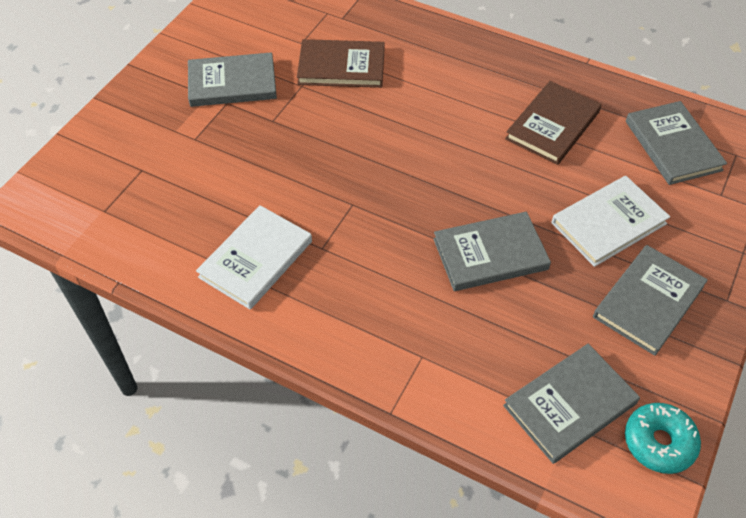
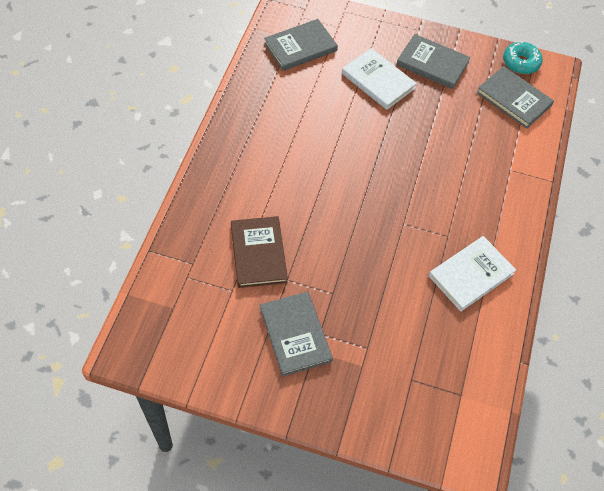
camera: 105 degrees left, 5 degrees up
(256, 259) = (471, 275): white book -> white book turned 60 degrees counterclockwise
(490, 254) = (422, 140): grey book -> none
(552, 125) = (296, 111): brown book -> none

